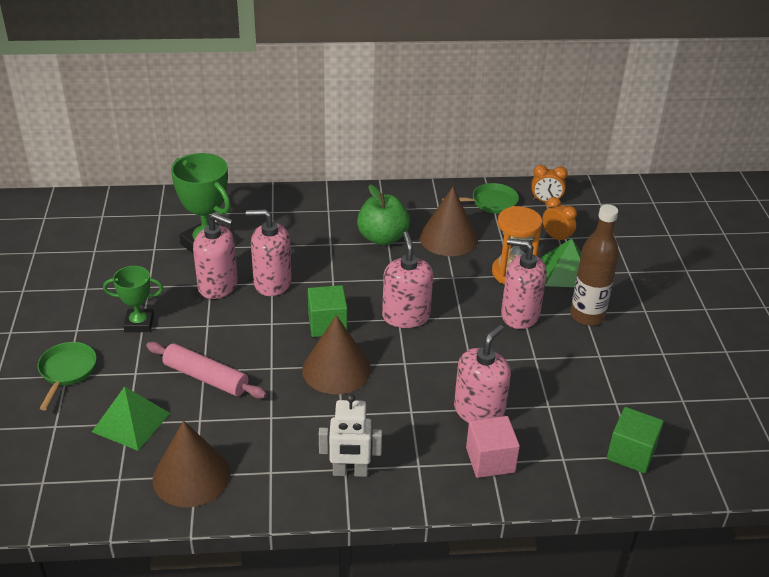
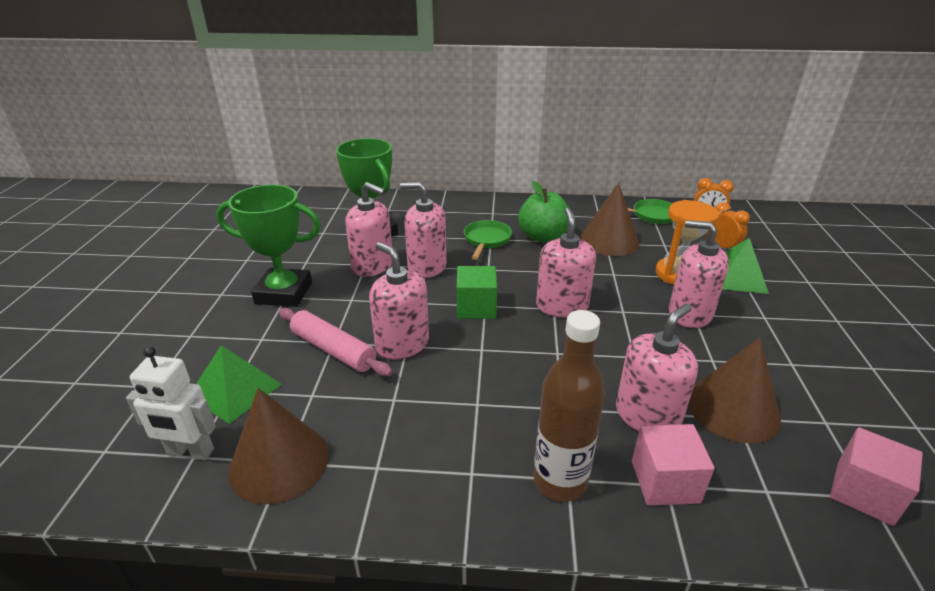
camera: 10 degrees right, 5 degrees down
(67, 372) = (192, 332): green pan -> green pan (486, 240)
(139, 323) = (284, 293): green trophy -> green trophy, size x1.66
(266, 366) = (402, 344): none -> pink soap dispenser
(336, 369) = (479, 353): brown cone -> brown cone (733, 409)
(350, 472) = (477, 478): white robot -> white robot (190, 452)
(587, 316) = (768, 321): brown bottle -> brown bottle (560, 481)
(631, 453) = (864, 493): green cube -> pink cube

